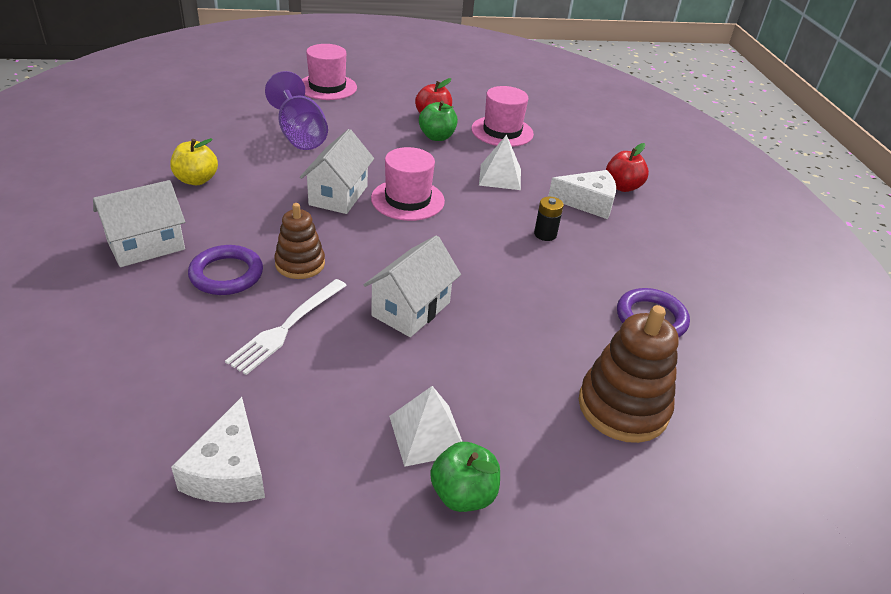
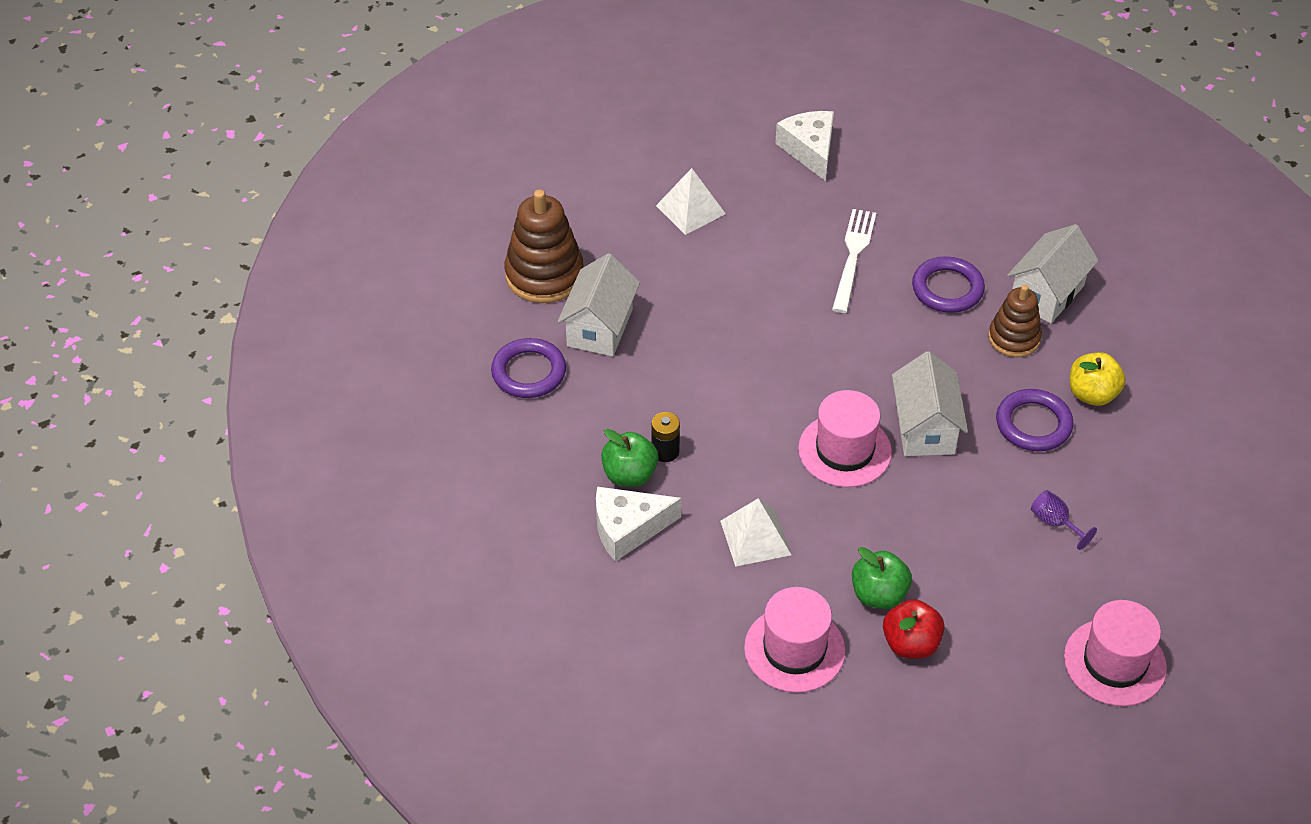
camera: 165 degrees right, 10 degrees up
(258, 177) = (1033, 424): none -> purple ring
(300, 135) = (1055, 523): purple goblet -> purple goblet, size x0.46
(300, 264) = (892, 322): brown stacking toy -> brown stacking toy (1014, 338)
(411, 309) = (760, 308): white house -> white house (599, 327)
(463, 494) = (647, 180): green apple -> green apple (629, 475)
(622, 187) = (588, 580): red apple -> none

